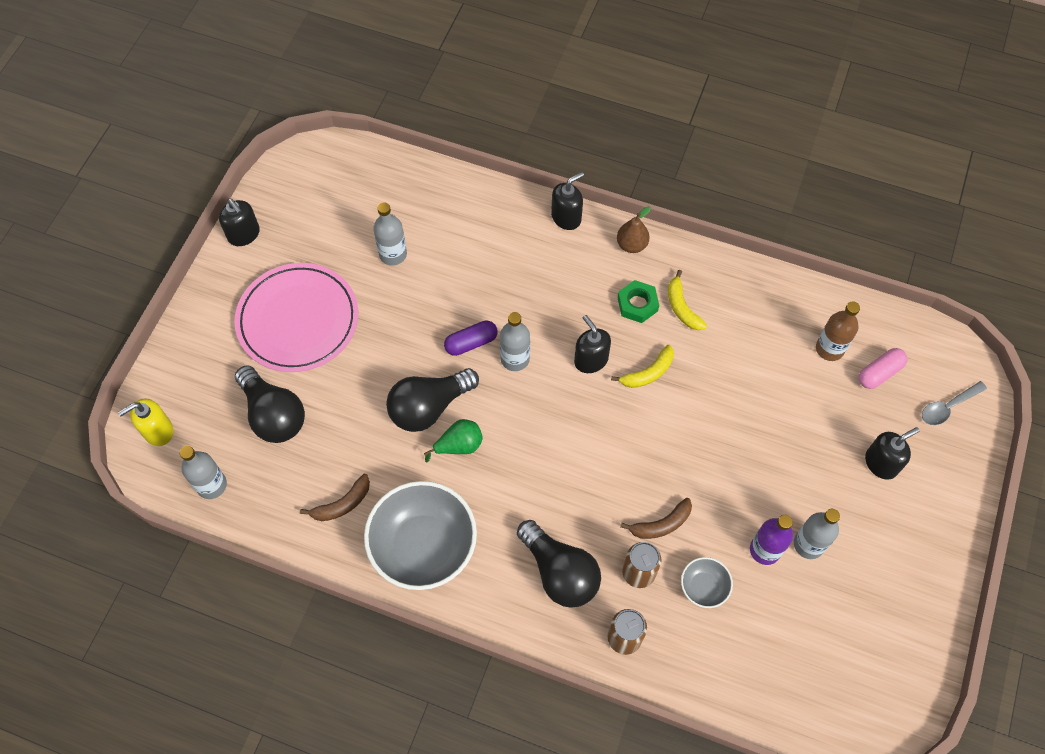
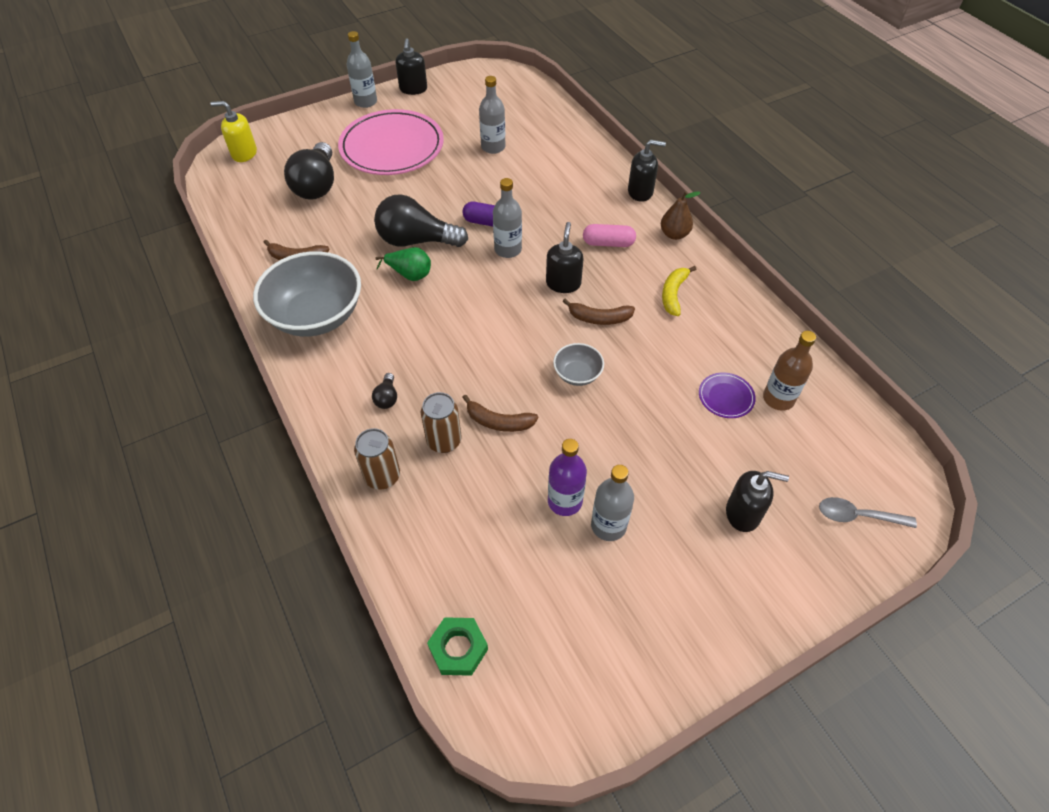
camera: 40 degrees right, 10 degrees down
(211, 485) = (237, 198): grey bottle -> grey bottle (365, 102)
(559, 572) = (387, 398): black light bulb -> black light bulb, size x0.43
(637, 304) = (638, 272): green nut -> green nut (458, 648)
(648, 373) = (599, 318): yellow banana -> brown banana
(704, 587) = (484, 489): grey bowl -> grey bowl (577, 374)
(795, 375) = (726, 397): none -> purple plate
(879, 373) = (810, 445): pink capsule -> pink capsule (608, 243)

